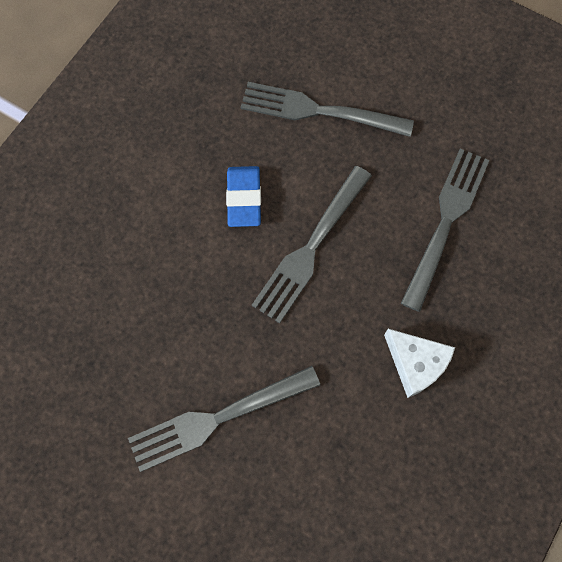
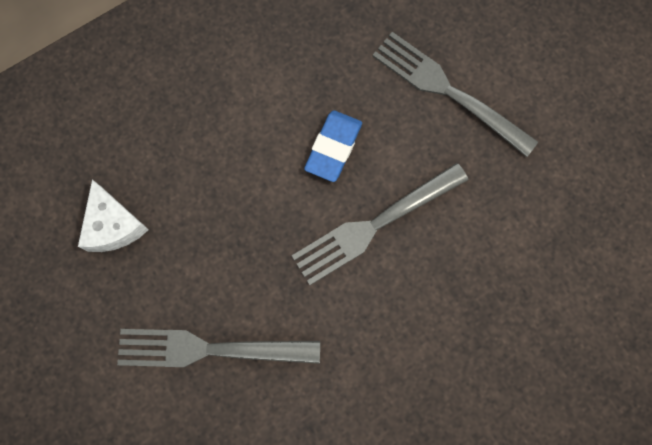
camera: 25 degrees right, 5 degrees up
(415, 363) = (421, 385): white cheese -> white cheese (114, 225)
(446, 222) = (520, 259): grey fork -> none

